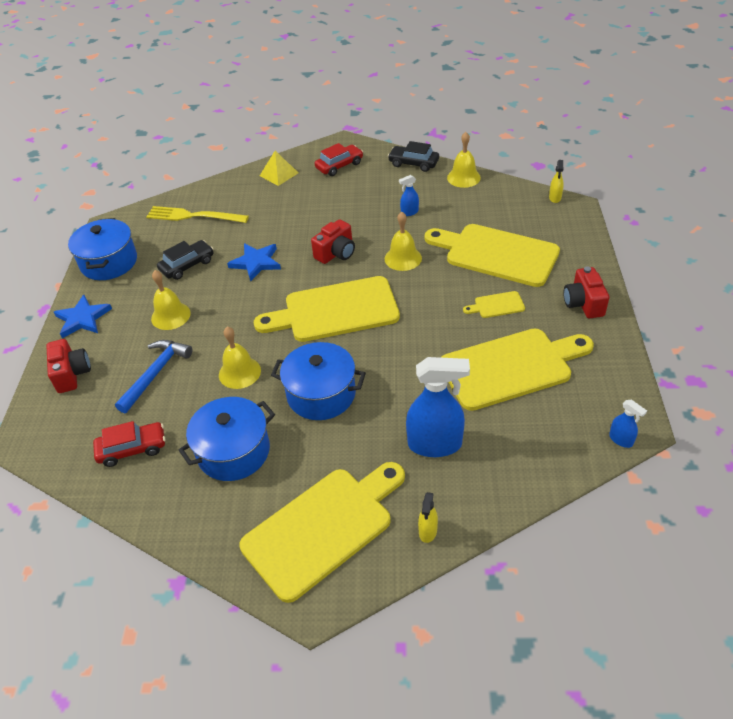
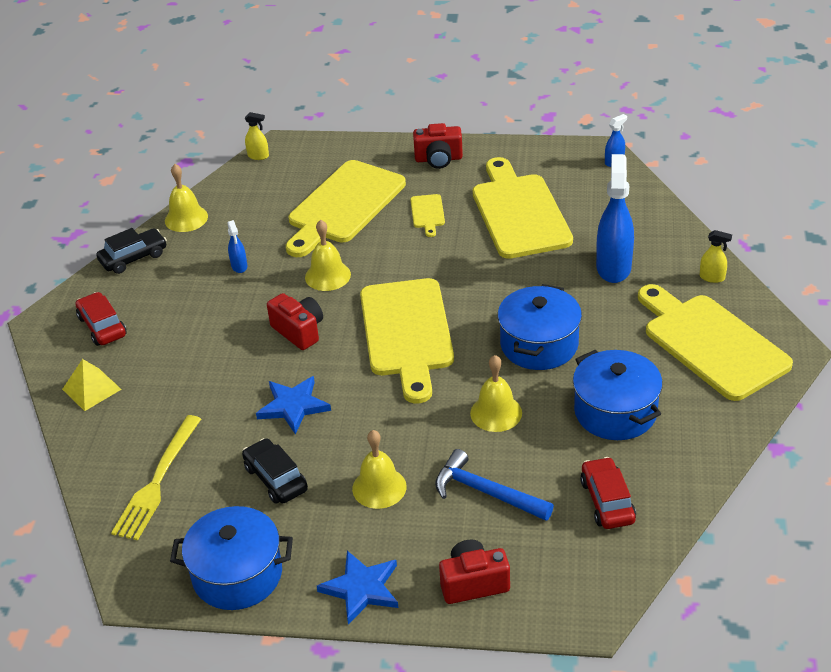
camera: 85 degrees left, 5 degrees down
(413, 163) = (133, 258): black car -> black car turned 150 degrees counterclockwise

